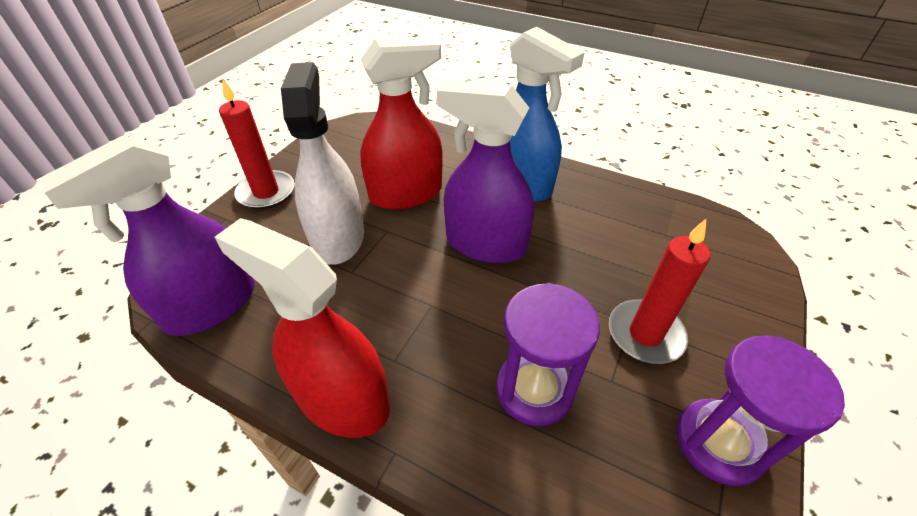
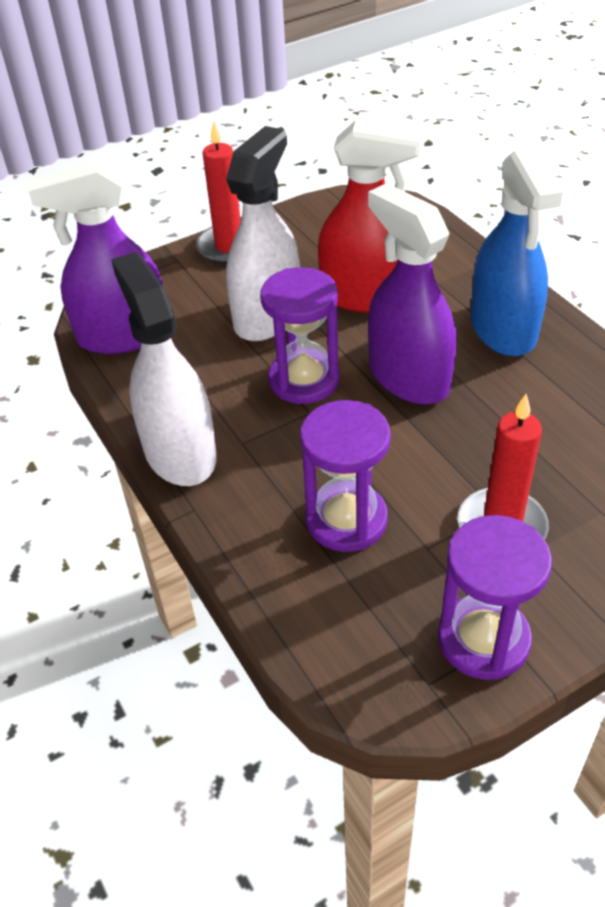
camera: 35 degrees right, 0 degrees up
(342, 399) = (179, 452): red spray bottle -> white spray bottle
(407, 279) = (304, 380): none -> purple hourglass

